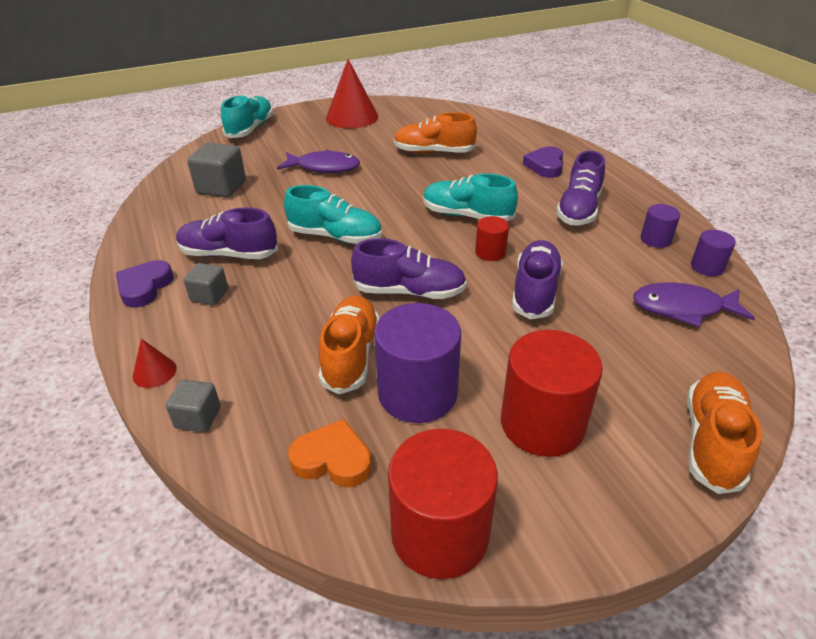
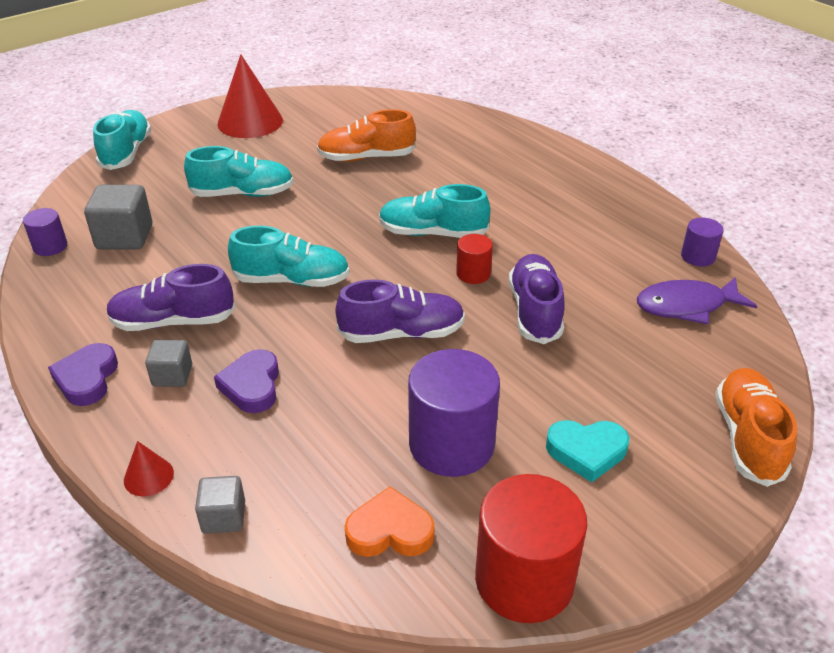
camera: 15 degrees left, 0 degrees up
(324, 167) = (242, 194): purple fish -> turquoise shoe
(350, 355) = (365, 416): orange shoe -> none
(542, 423) = (586, 451): red cylinder -> turquoise heart
(545, 166) = (499, 160): purple heart -> purple heart (252, 386)
(578, 209) = (551, 209): purple shoe -> none
(655, 239) = (639, 233): purple cylinder -> purple cylinder (50, 246)

